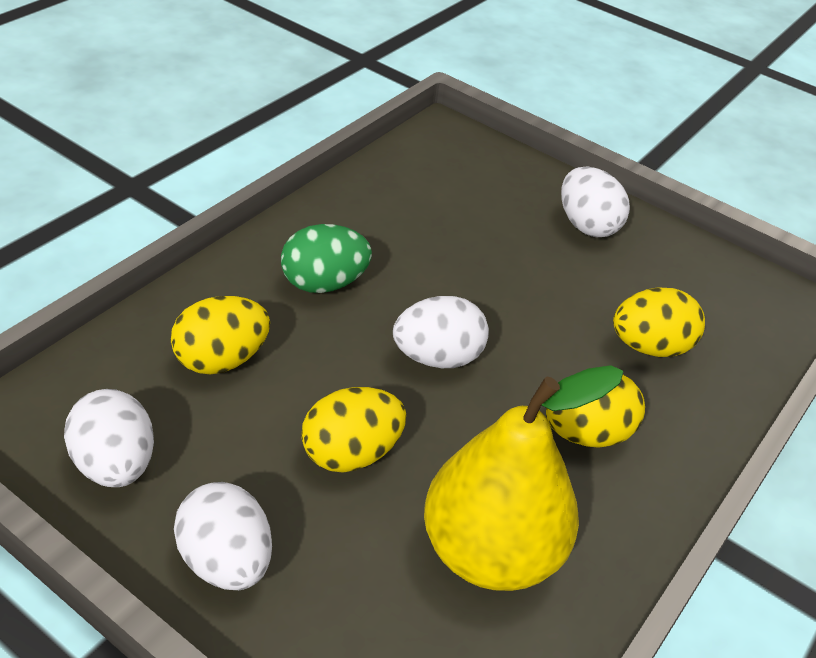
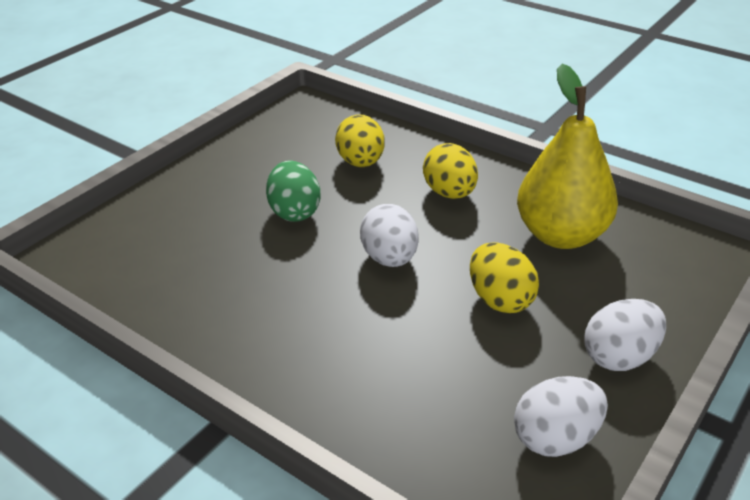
camera: 85 degrees left, 5 degrees down
(221, 360) = (417, 385): yellow egg -> none
(324, 283) = (306, 326): green egg -> green egg (294, 212)
(587, 225) = (221, 180): white egg -> none

